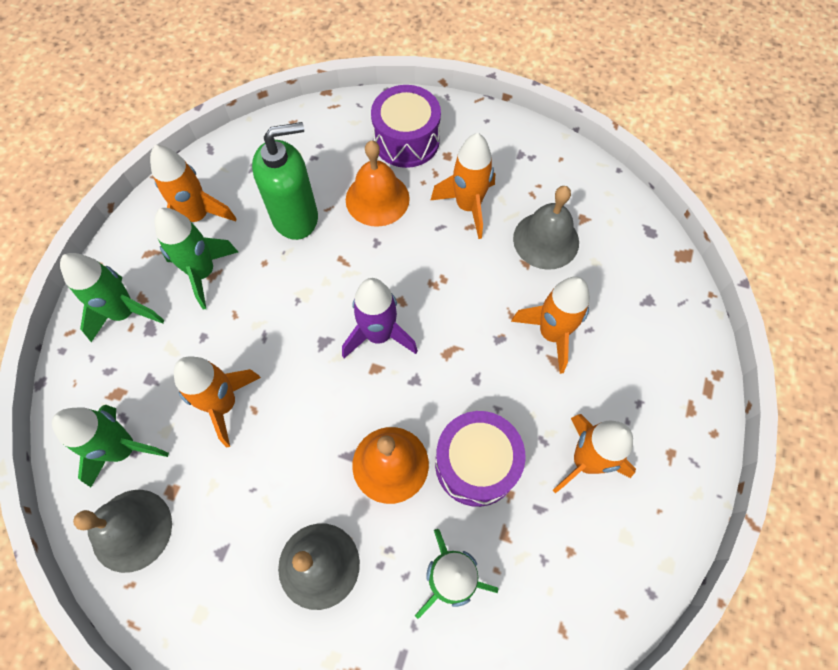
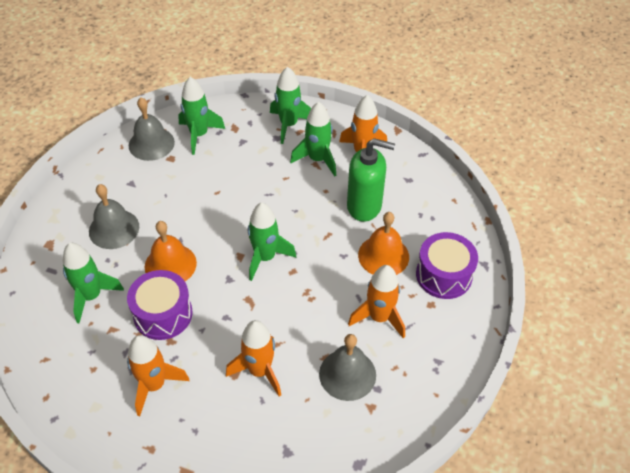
camera: 90 degrees right, 15 degrees down
(224, 404) = (222, 177): orange rocket -> none
(295, 217) = (364, 206): green soap dispenser -> green soap dispenser turned 60 degrees counterclockwise
(379, 335) = (265, 257): purple rocket -> green rocket

